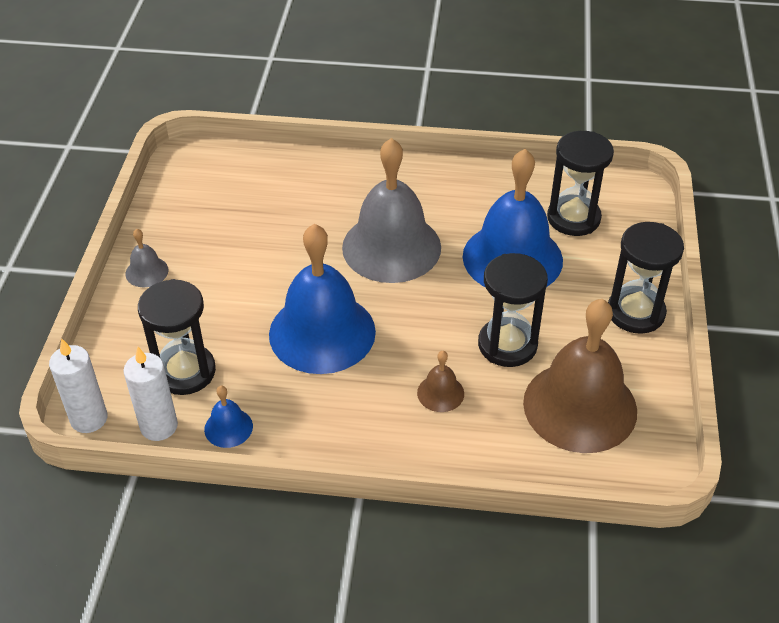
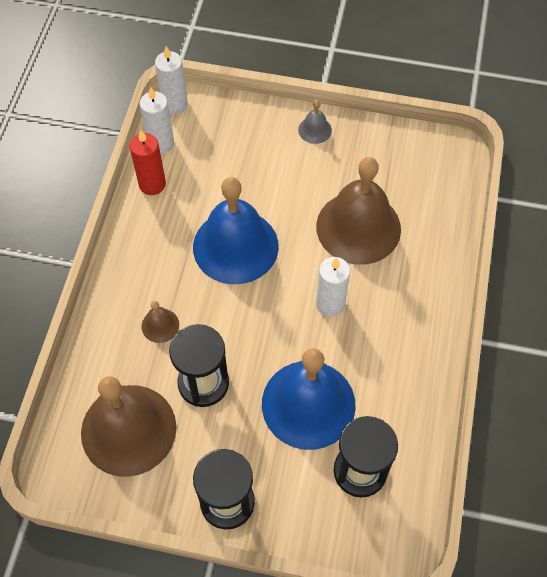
camera: 95 degrees right, 15 degrees up
(185, 372) = (208, 157): black hourglass -> none
(228, 427) = (152, 184): blue bell -> red candle
(290, 229) = (358, 227): none -> brown bell
(391, 247) = (330, 304): grey bell -> white candle

